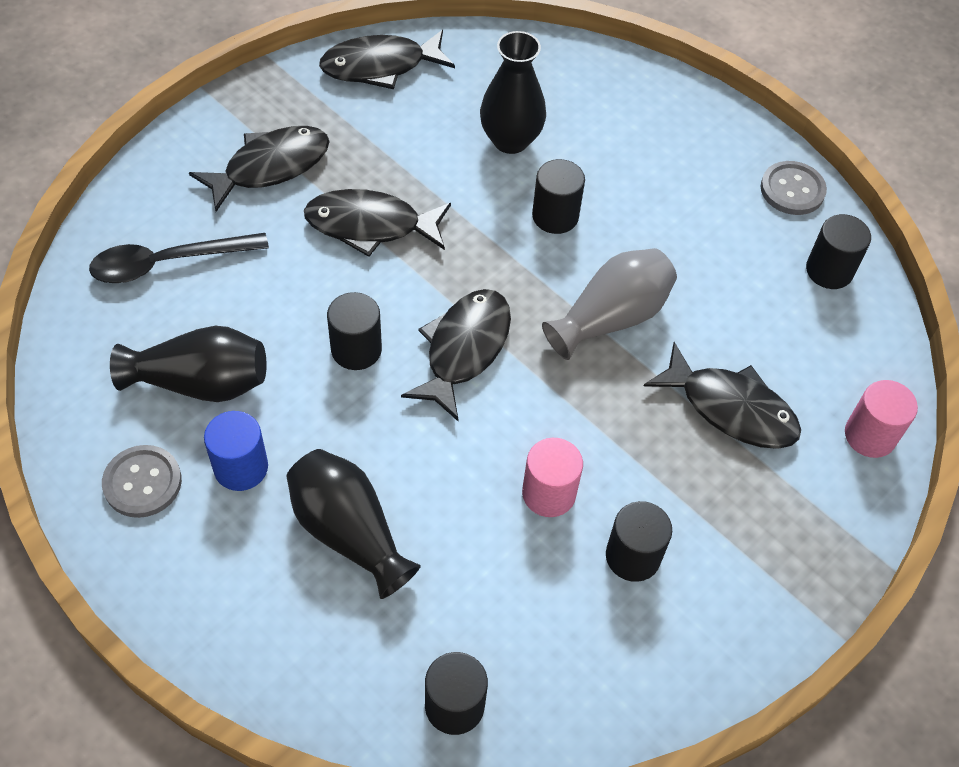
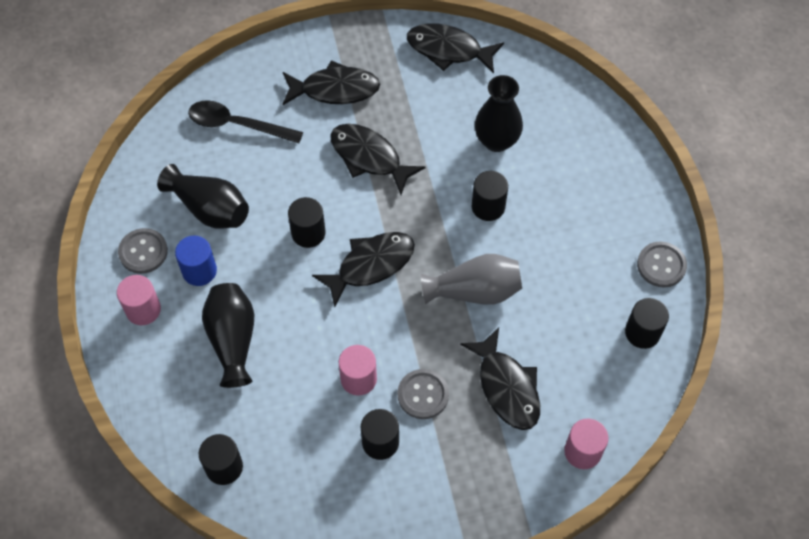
camera: 35 degrees right, 5 degrees up
(194, 558) = (143, 310): none -> pink cylinder
(641, 470) = (423, 395): none -> grey button

